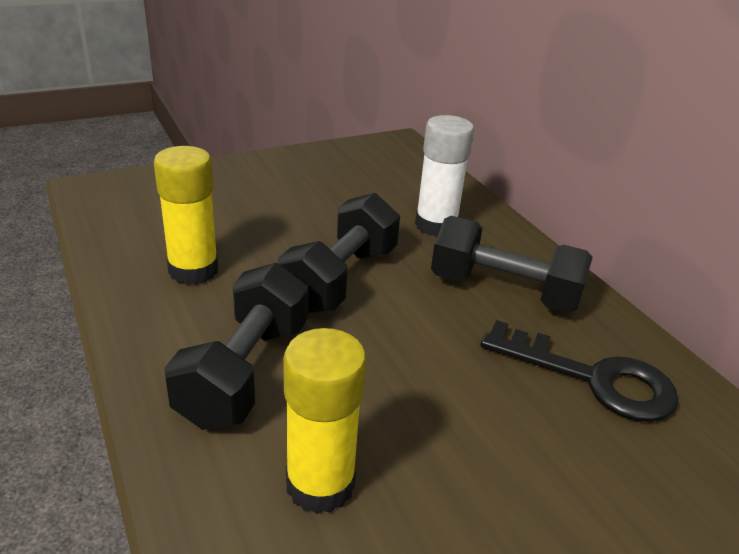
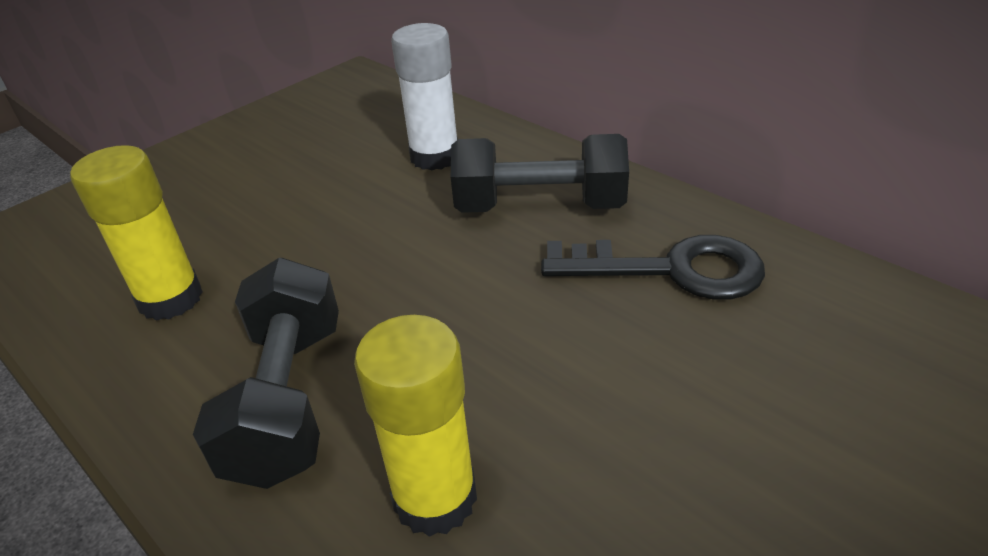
camera: 15 degrees left, 5 degrees up
(340, 279) = (354, 252): black dumbbell -> none

